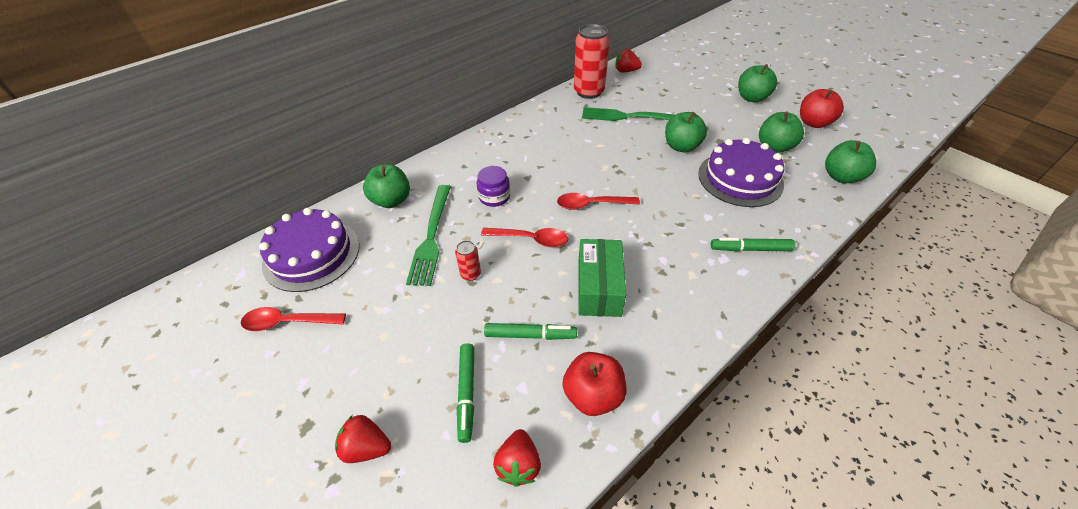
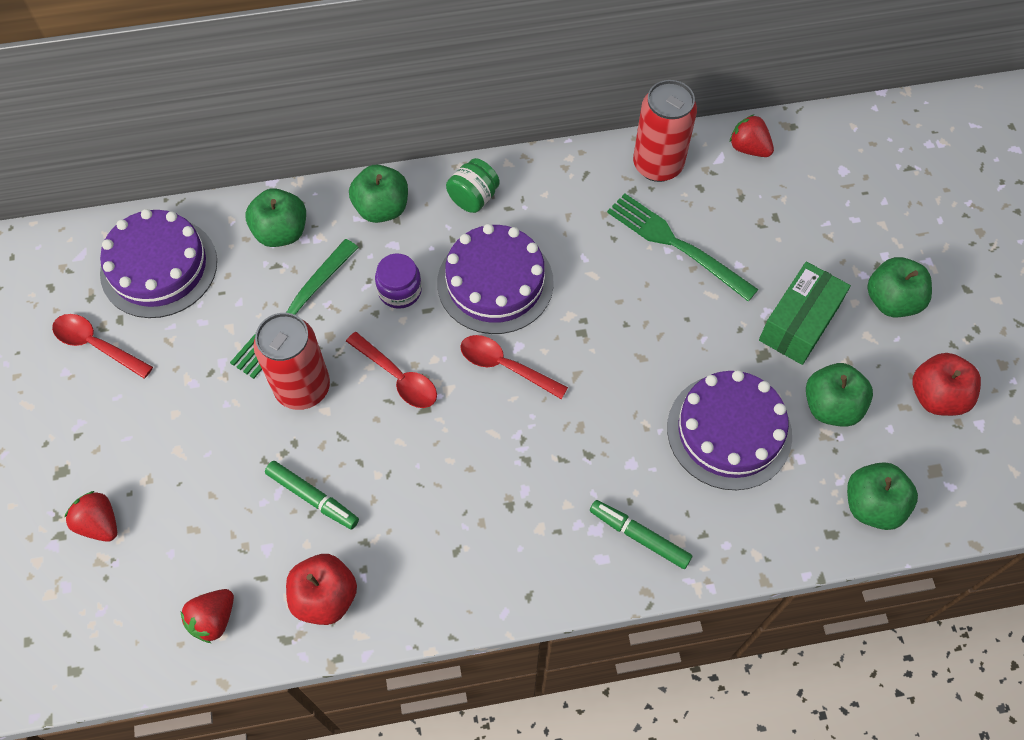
camera: 30 degrees right, 15 degrees up
(466, 393) = (213, 524): green marker -> none
(470, 274) = (303, 388): red can -> red can, size x2.18
(502, 139) = (473, 198): none -> green jar
(549, 170) = (495, 282): none -> purple cake
(599, 288) = (423, 484): green box -> green box (799, 323)
(681, 146) = (700, 336): green apple -> green apple (382, 208)

